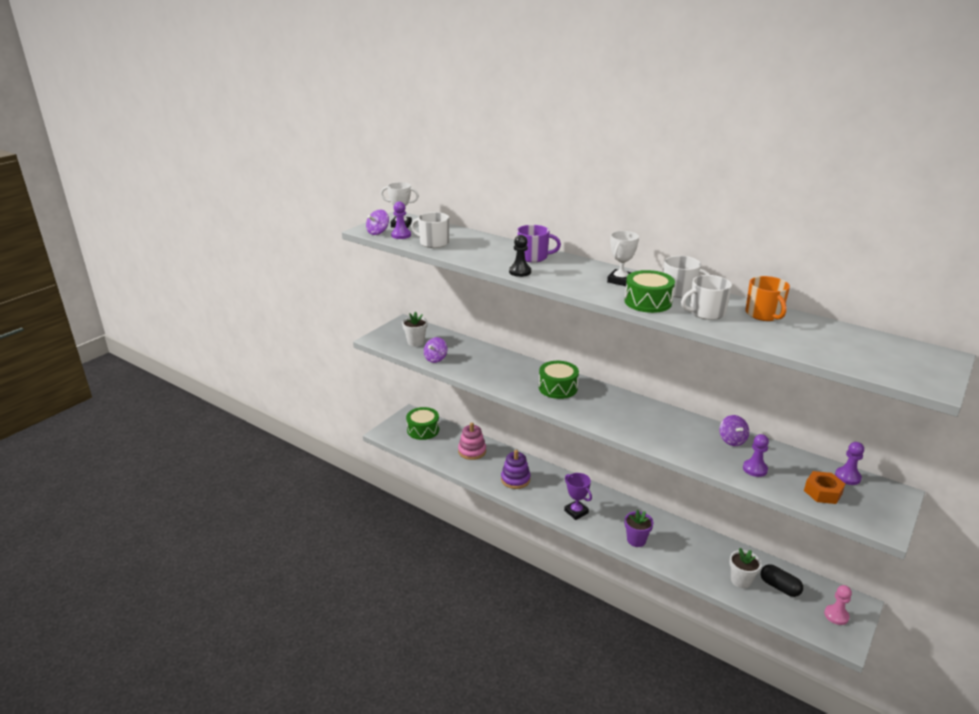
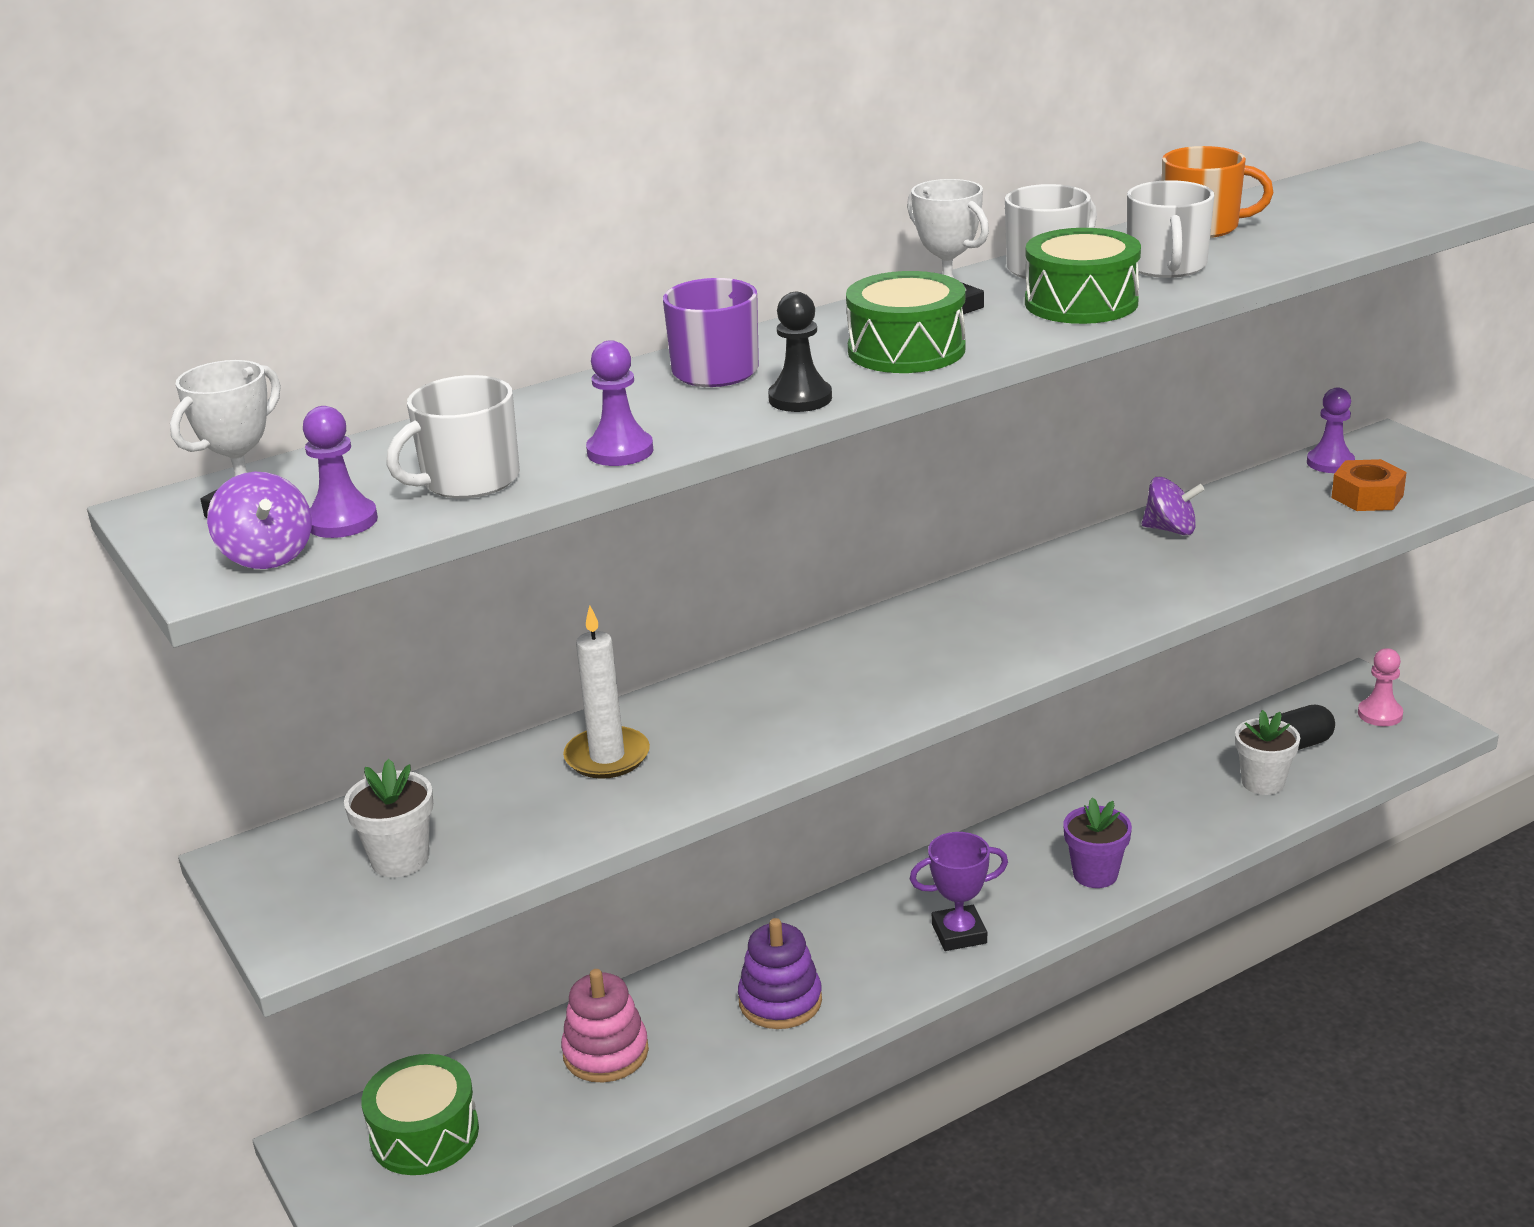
camera: 65 degrees left, 0 degrees up
(436, 359) = (536, 839): purple spinning top -> none
(482, 359) = (607, 757): none -> white candle
(558, 388) = (841, 675): green drum -> green drum (906, 350)
(755, 469) = (1275, 535): purple pawn -> purple pawn (620, 451)

